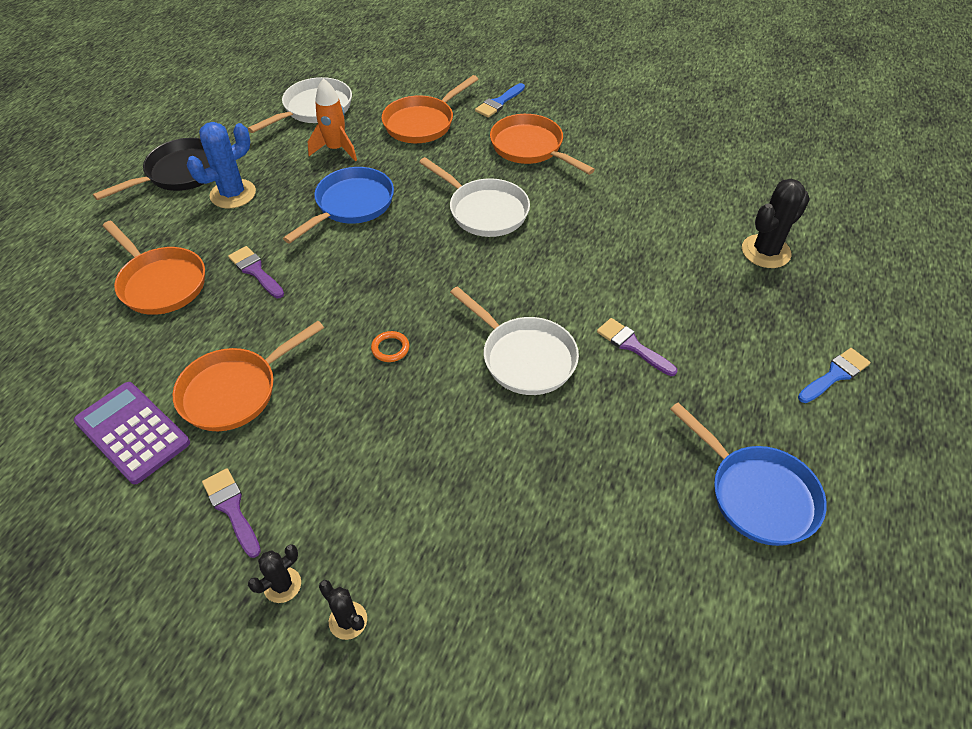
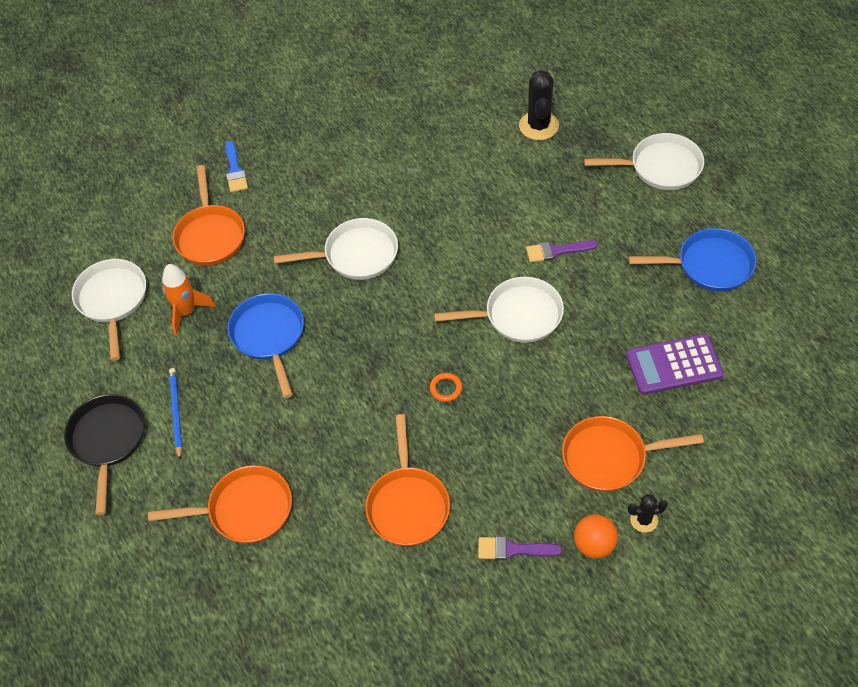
camera: 50 degrees left, 5 degrees up
(132, 432) = (395, 587): purple calculator -> purple calculator (674, 365)
(233, 194) = (176, 413): blue cactus -> blue pencil
(255, 271) = (289, 437): purple brush -> none
(282, 585) = (594, 545): black cactus -> orange ball
(530, 148) = (311, 184): orange pan -> orange pan (609, 457)
(835, 375) = (660, 167): blue brush -> white pan

